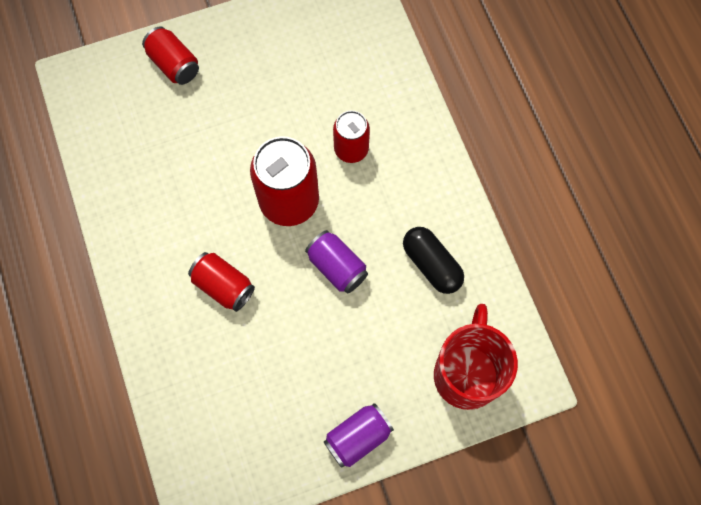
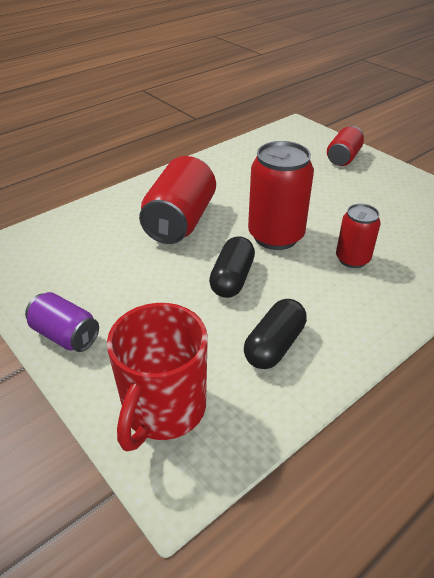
camera: 70 degrees right, 30 degrees down
(223, 286) = (180, 221): red can -> red can, size x1.70
(337, 267) = (232, 279): purple can -> black capsule
(467, 373) = (163, 409): red mug -> red mug turned 120 degrees clockwise

